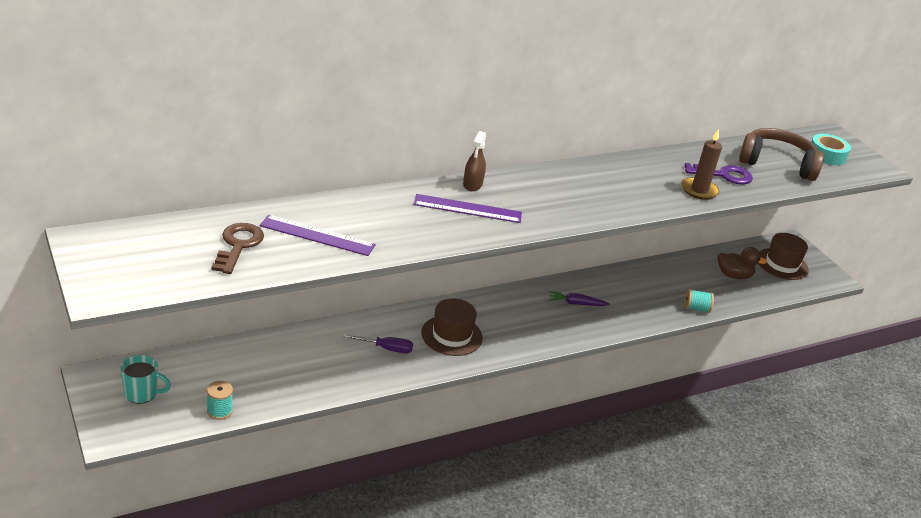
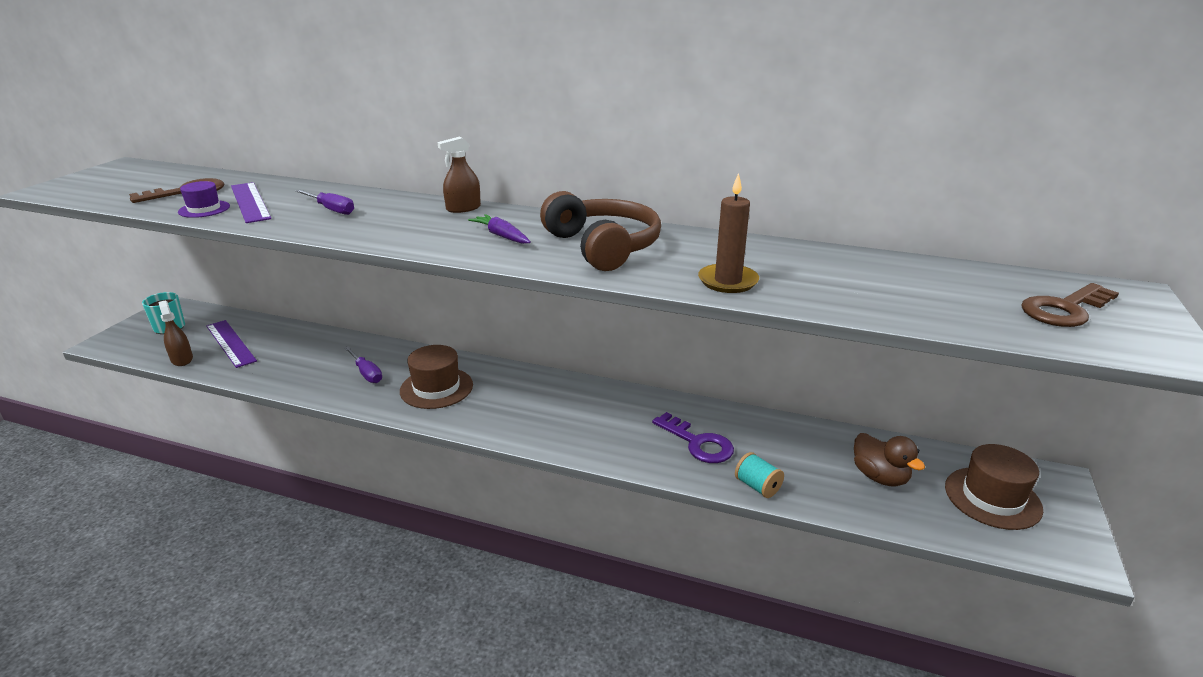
camera: 50 degrees right, 5 degrees down
(219, 411) = (182, 359): turquoise spool -> brown spray bottle
(302, 256) = (204, 209): none -> purple hat
(393, 219) = (331, 209): none -> purple screwdriver
(467, 209) = (412, 221): purple ruler -> purple ruler (230, 343)
(576, 303) = (608, 416): purple carrot -> purple carrot (501, 236)
(723, 175) = (804, 279): purple key -> purple key (698, 443)
(777, 163) = (933, 292): brown headphones -> brown headphones (603, 246)
(827, 155) = (1064, 309): turquoise tape -> brown key

